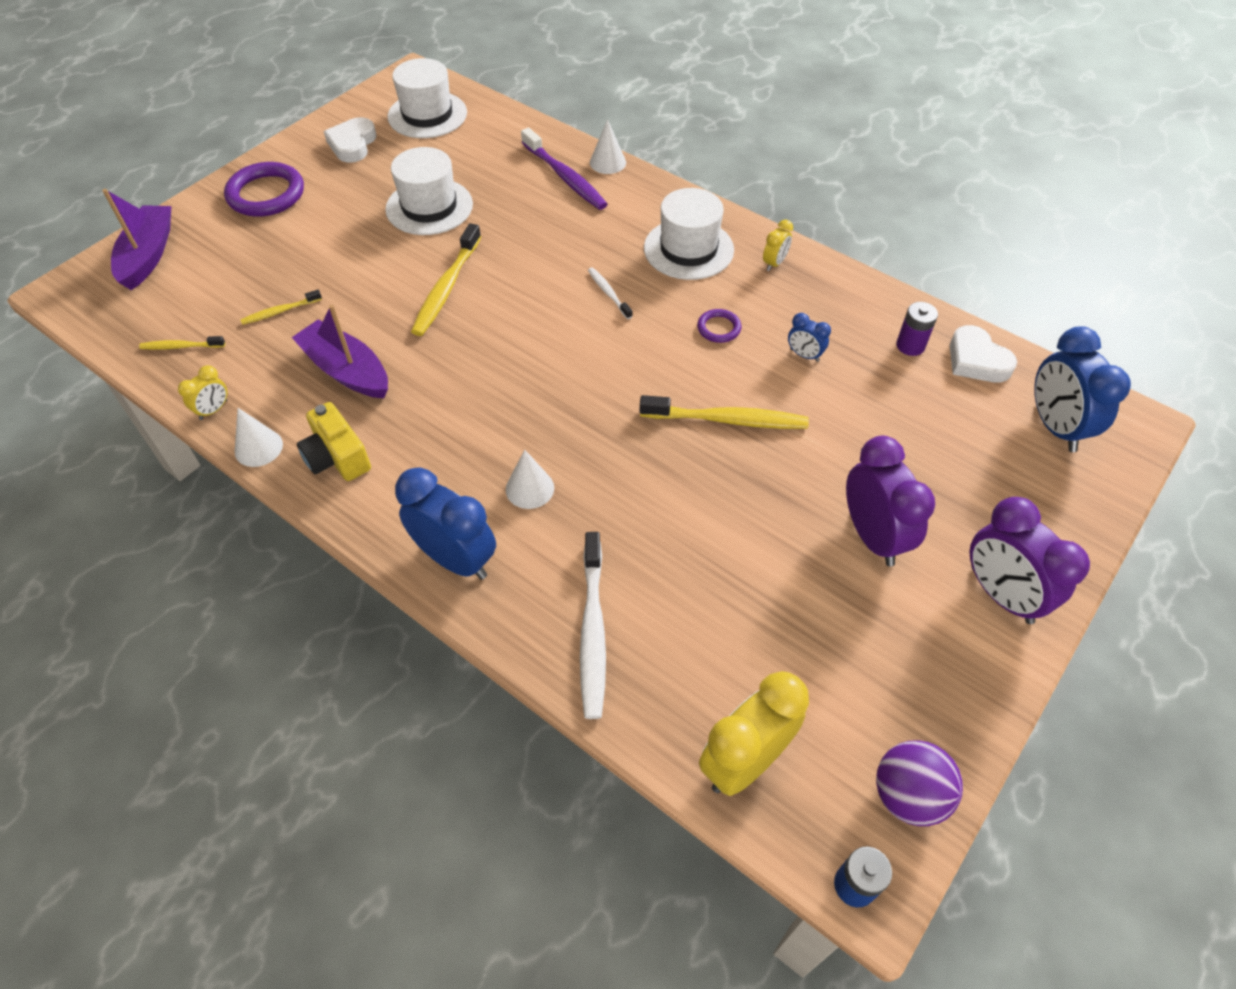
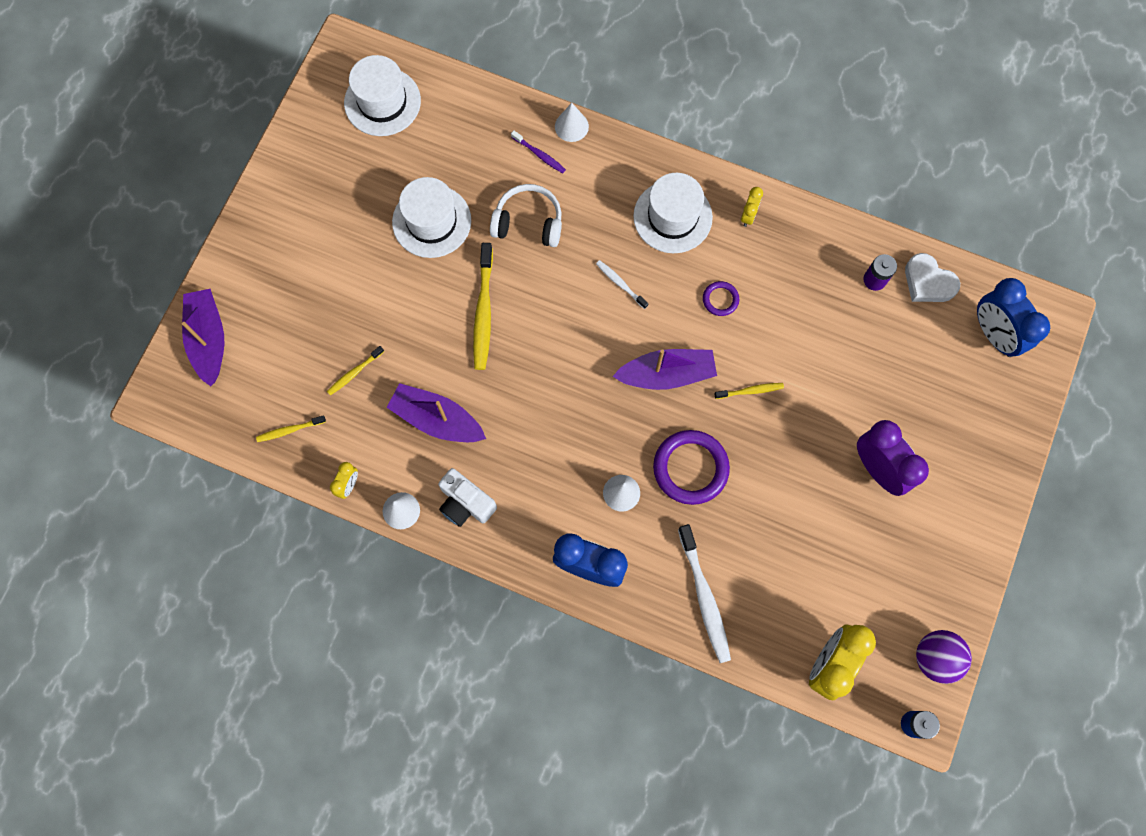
camera: 15 degrees left, 20 degrees up
(266, 194) = (278, 242): purple ring -> purple ring (690, 468)
(337, 457) = (465, 503): yellow camera -> white camera
(352, 144) = (328, 159): white heart -> none
(529, 226) = (528, 222): none -> white headphones
(565, 177) = (539, 155): purple toothbrush -> purple toothbrush, size x0.53
(631, 383) = (667, 374): none -> purple boat
(727, 420) = (750, 391): yellow toothbrush -> yellow toothbrush, size x0.53
(804, 355) = (794, 311): blue clock -> none
(1001, 594) = (973, 494): purple clock -> none

